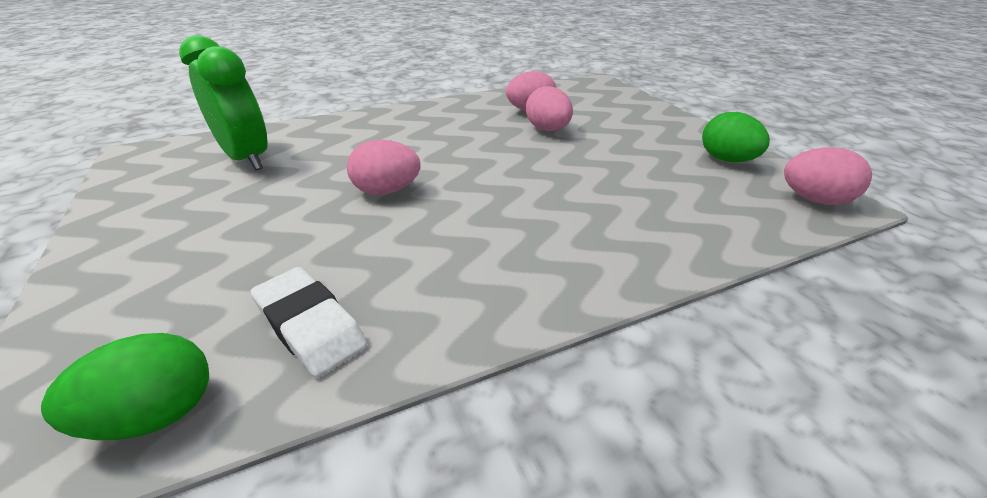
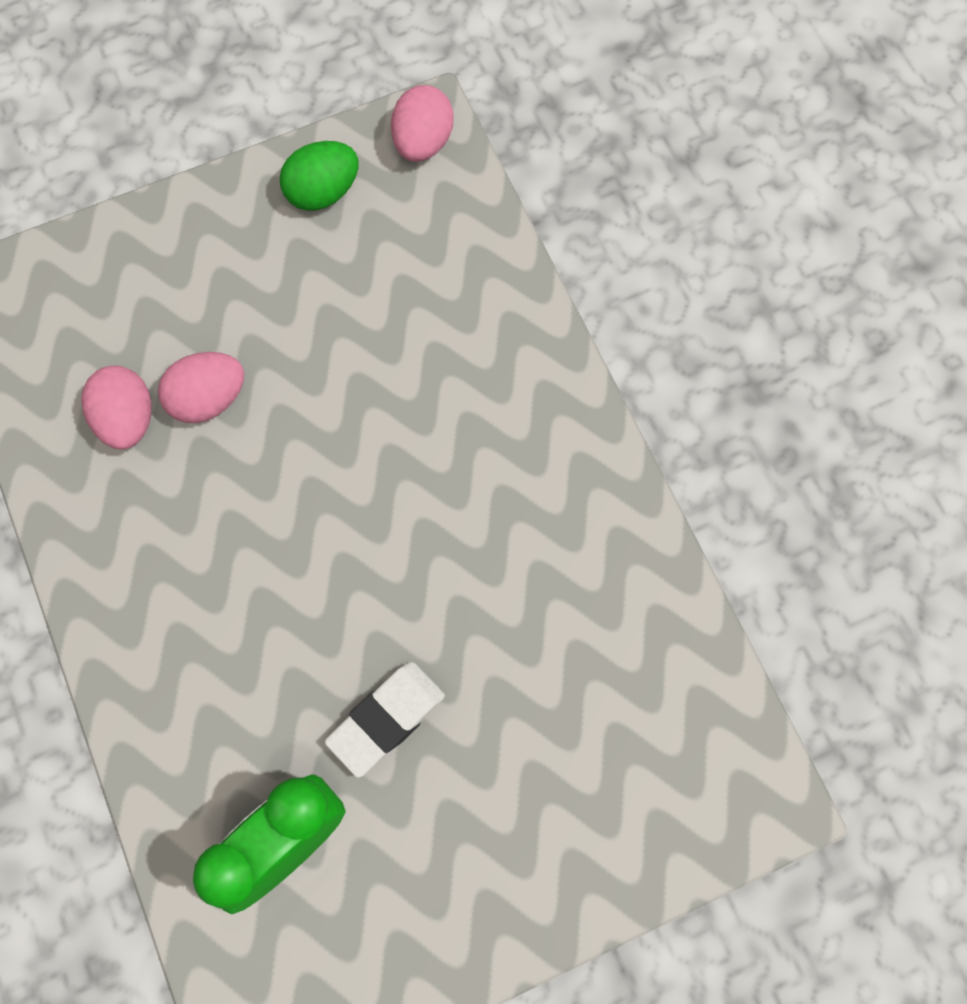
camera: 90 degrees left, 35 degrees up
(156, 414) = (723, 722): green egg -> none
(310, 326) = (629, 636): white eraser -> white eraser (386, 719)
(387, 191) = (392, 611): pink egg -> none

